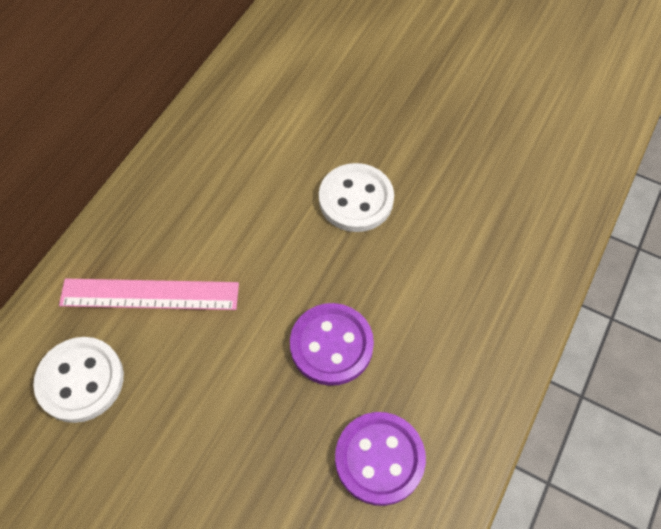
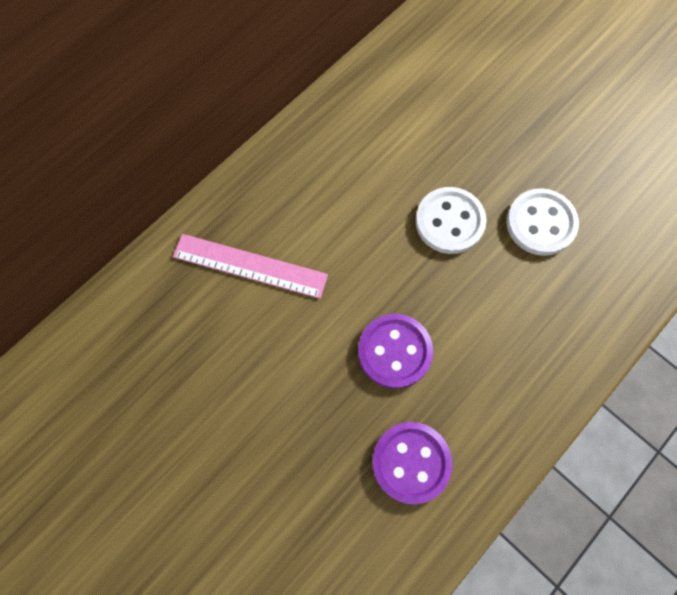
camera: 15 degrees right, 10 degrees up
(81, 380) = (178, 327): white button -> white button (540, 223)

